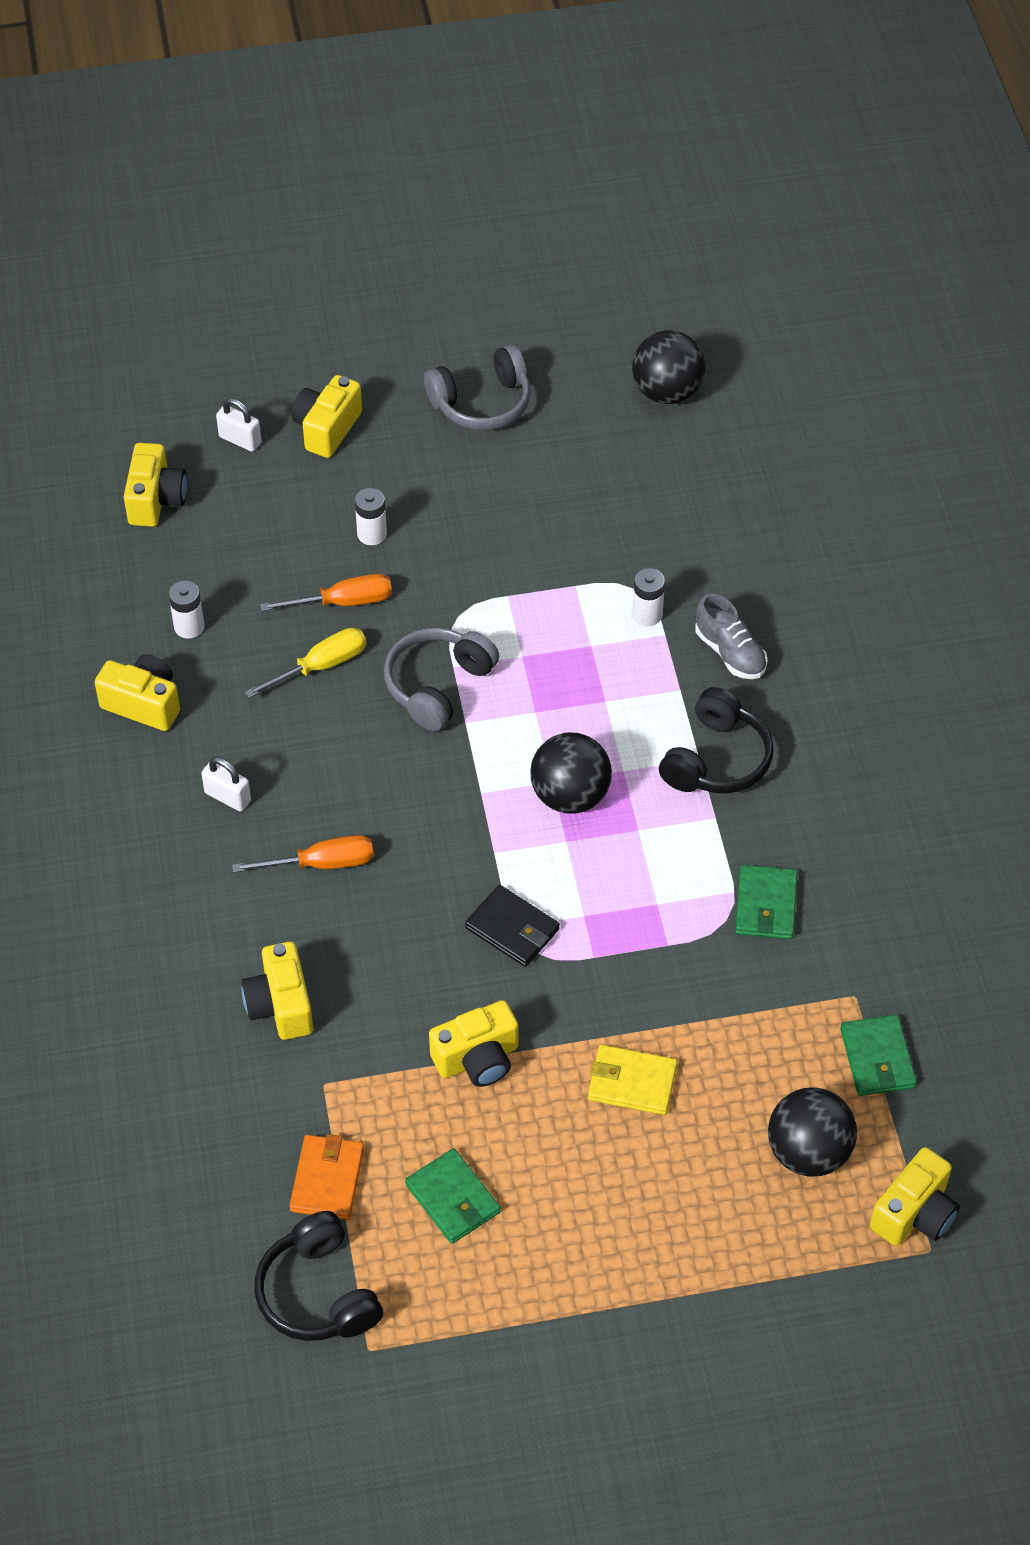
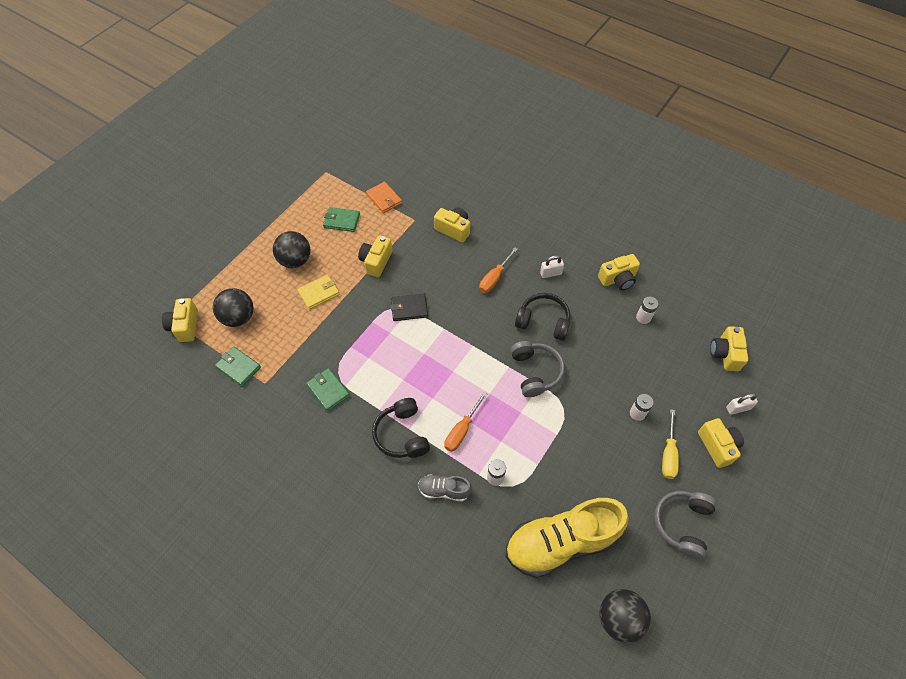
camera: 135 degrees right, 5 degrees up
(156, 500) = (725, 354): yellow camera -> yellow camera turned 45 degrees clockwise
(318, 1293) = (354, 173): black headphones -> black headphones (543, 321)
(321, 666) = (583, 343): yellow screwdriver -> yellow screwdriver (668, 454)
(344, 602) = (608, 375): orange screwdriver -> orange screwdriver (462, 430)
(570, 795) = (441, 371): black ball -> black ball (295, 260)
(647, 495) = (560, 542): none -> yellow shoe

